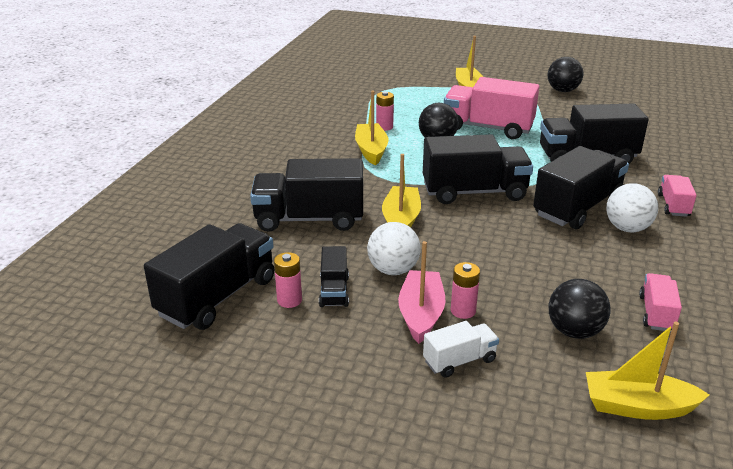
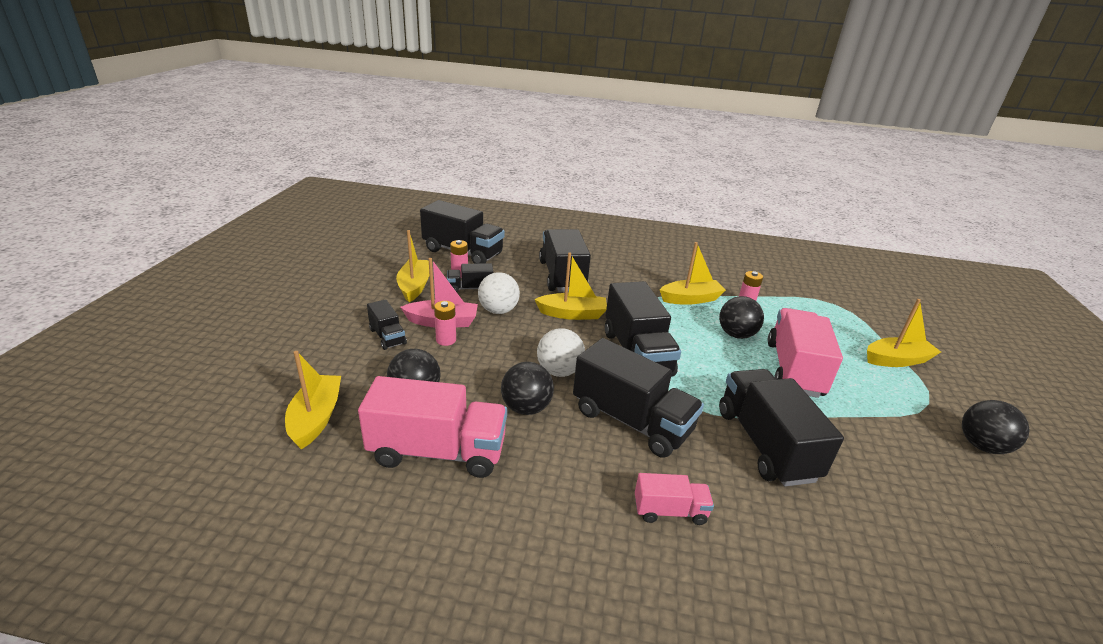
camera: 80 degrees right, 0 degrees up
(322, 342) = (414, 286): none -> yellow boat
(459, 361) = (387, 336): white truck -> black truck
(576, 260) = (526, 408): none -> black ball
(627, 228) = (598, 455): white ball -> white ball (559, 371)
(656, 313) = (438, 451): pink truck -> pink truck, size x1.96

